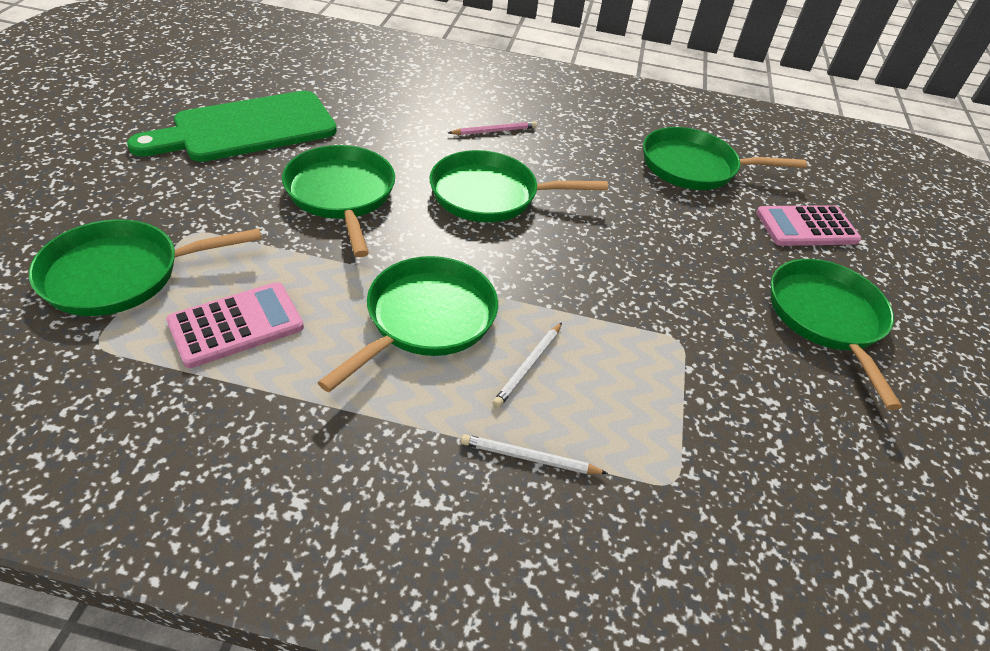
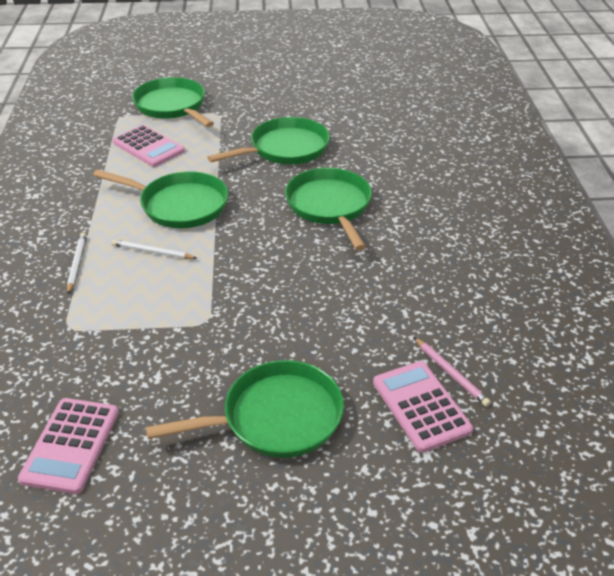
camera: 80 degrees right, 5 degrees down
(247, 128) = (332, 100): green cutting board -> none
(494, 131) = (422, 193): pink pencil -> pink pencil (450, 373)
(694, 167) = (468, 316): green pan -> none
(883, 499) = (71, 445): none -> pink calculator

